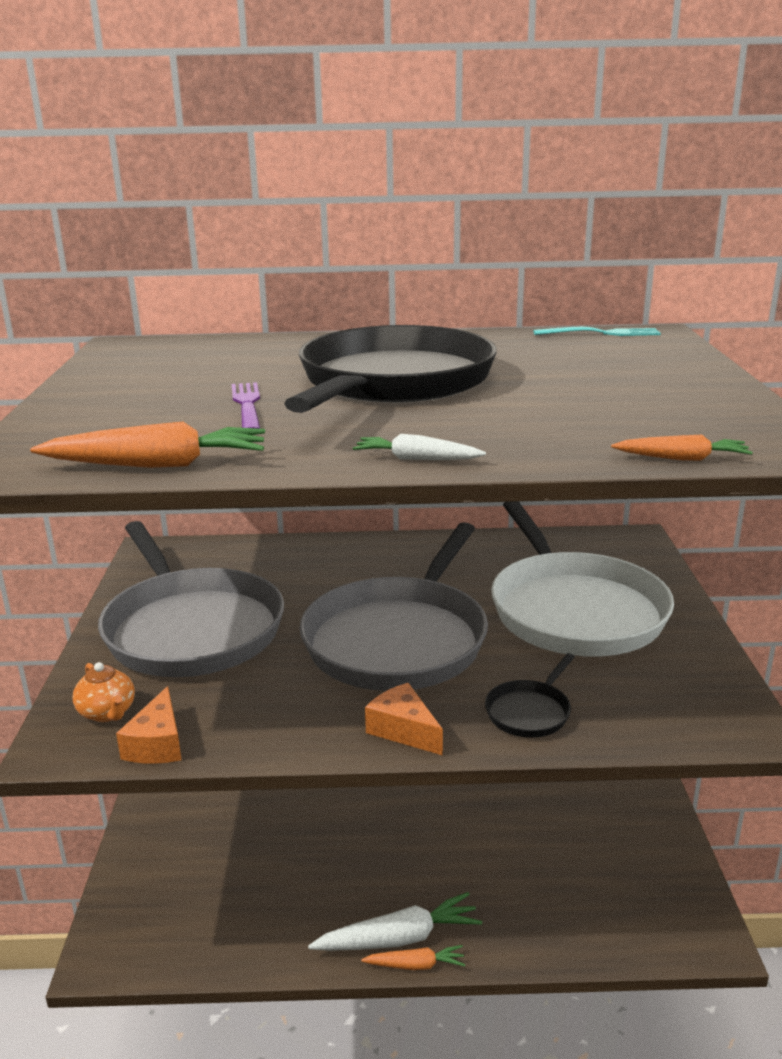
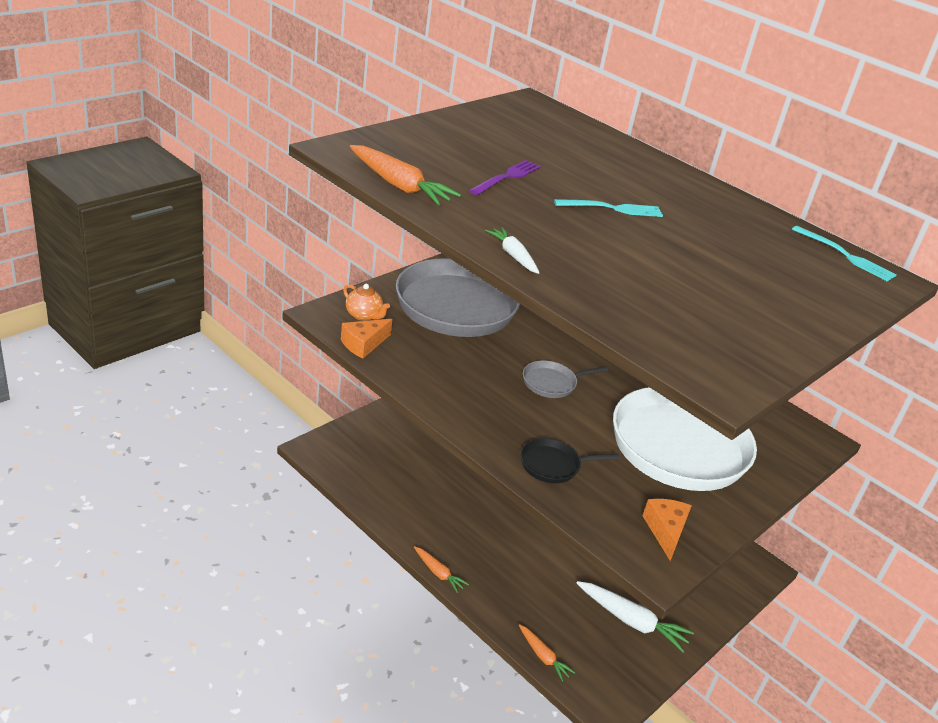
camera: 40 degrees right, 10 degrees up
(107, 713) = (364, 315): orange teapot -> orange teapot turned 60 degrees counterclockwise
(392, 382) = (613, 208): black pan -> turquoise fork
(399, 639) = (552, 383): grey pan -> grey pan, size x0.41
(399, 938) = (447, 556): white carrot -> white carrot (632, 621)
(403, 730) = (476, 423): orange cheese -> orange cheese (665, 531)
(682, 458) = (645, 345): orange carrot -> orange carrot (543, 656)

